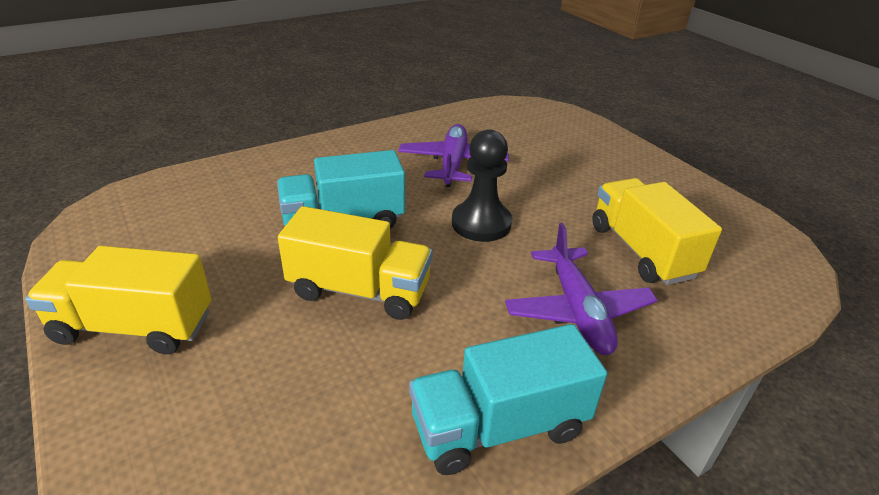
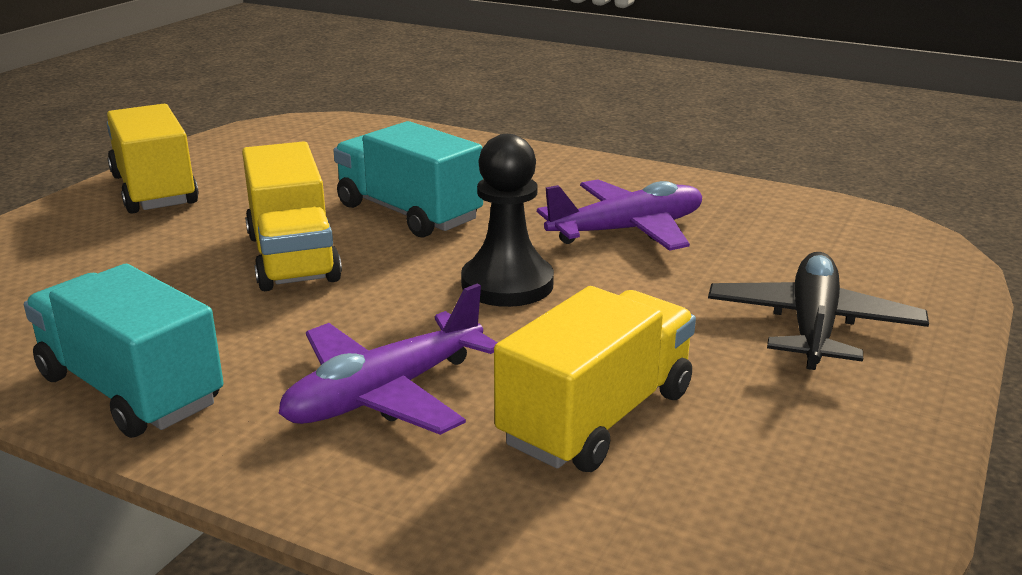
camera: 60 degrees right, 10 degrees down
(595, 164) = (812, 326): none -> black plane

